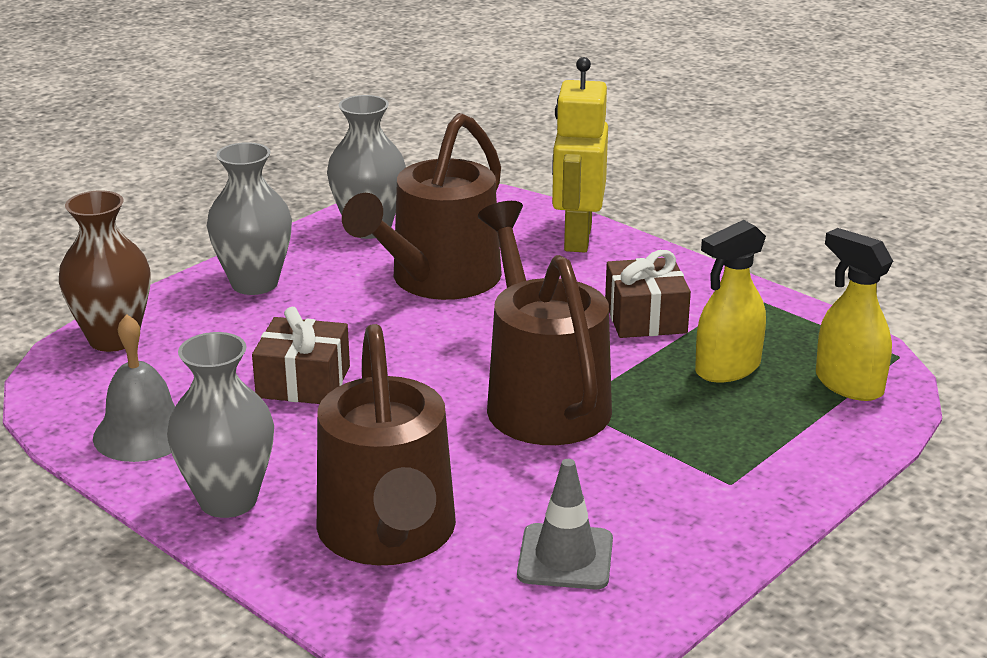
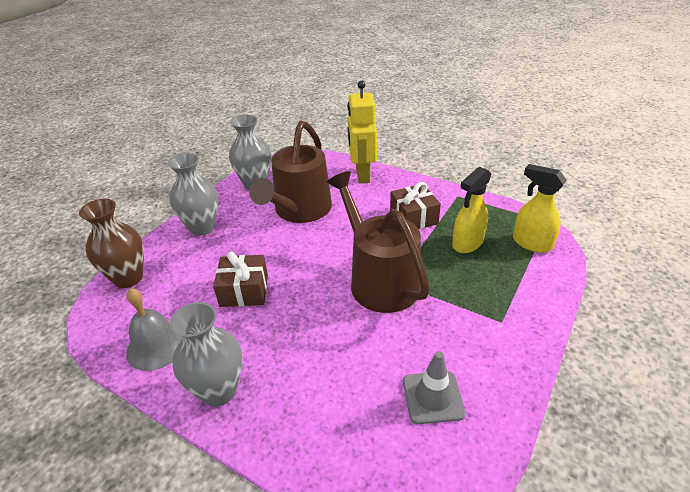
camera: 10 degrees left, 10 degrees up
(389, 536) = (324, 401): brown watering can -> none

